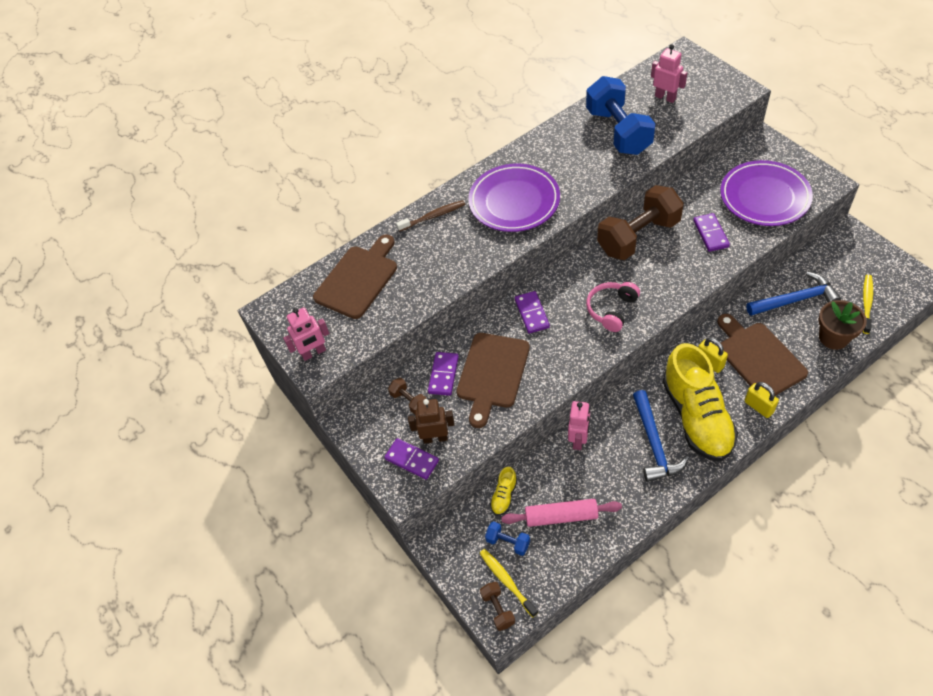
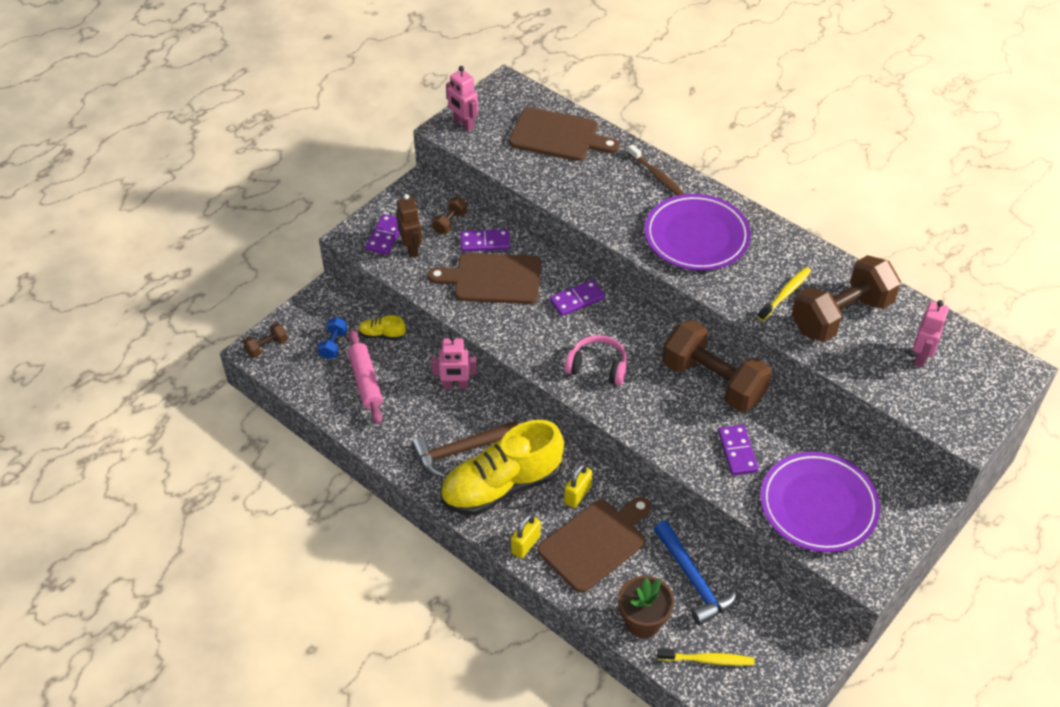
camera: 70 degrees right, 5 degrees down
(507, 581) = (294, 349): yellow toothbrush -> yellow toothbrush (785, 294)
(618, 131) = (841, 315): blue dumbbell -> brown dumbbell
(654, 443) = (461, 450): blue hammer -> brown hammer
(710, 234) = (737, 451): purple domino -> purple domino turned 75 degrees counterclockwise

